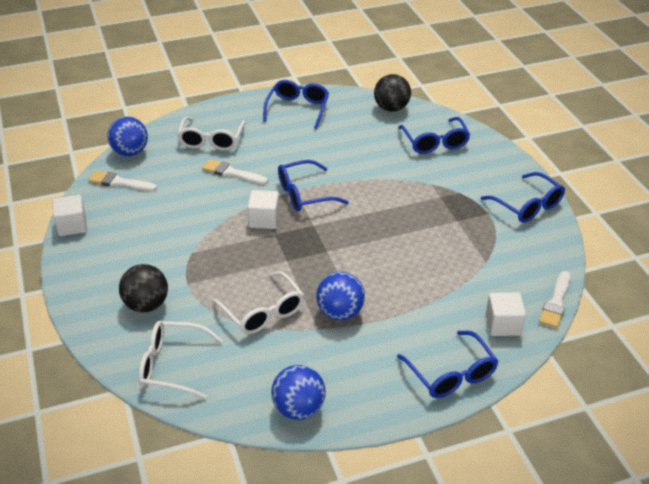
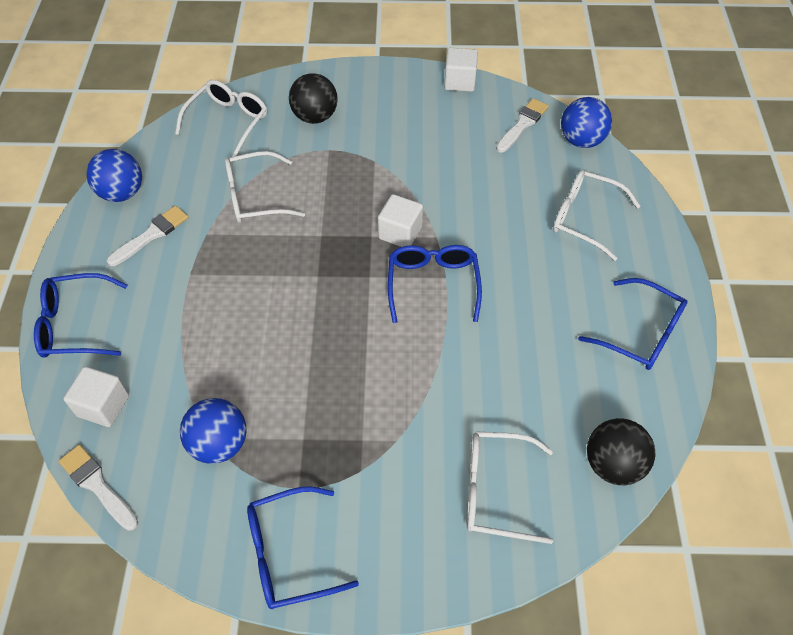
camera: 110 degrees right, 15 degrees up
(232, 173) = (505, 223): white brush -> white brush (151, 235)
(340, 312) = (216, 258): blue ball -> blue ball (219, 444)
(435, 143) = (495, 490): blue glasses -> white glasses

